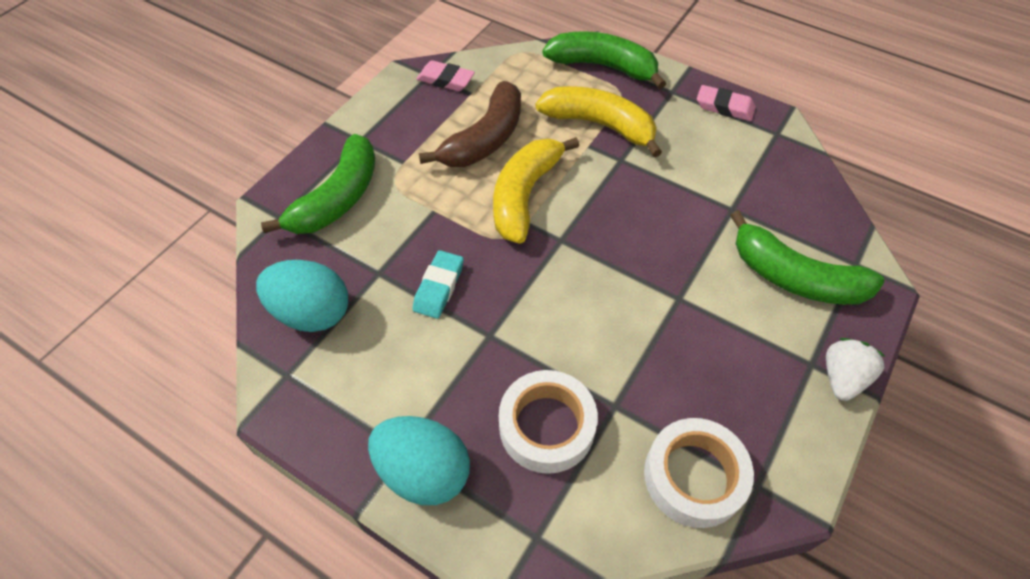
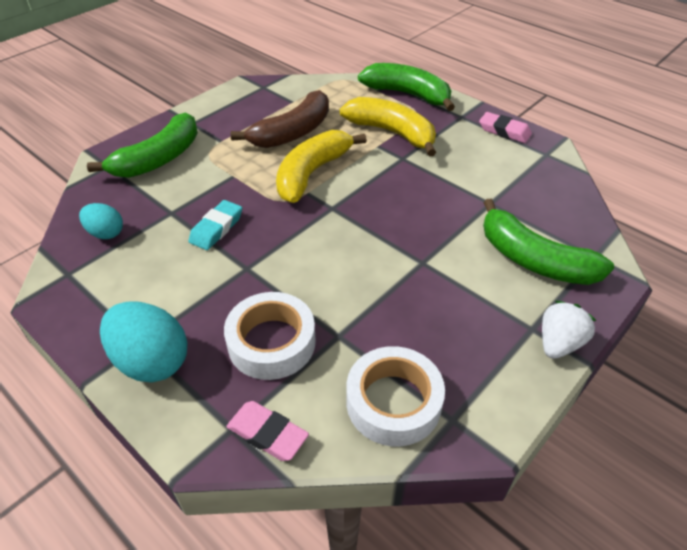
camera: 10 degrees right, 10 degrees down
(311, 313) = (106, 233): turquoise egg -> turquoise egg, size x0.59
(445, 80) = (275, 91): pink eraser -> pink eraser (267, 434)

